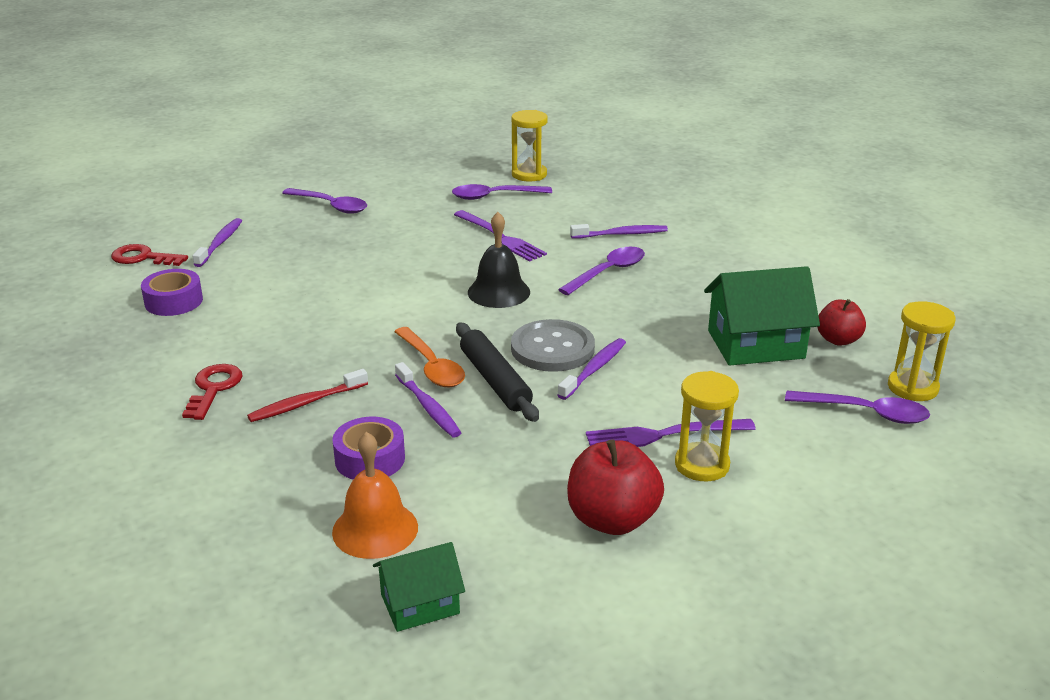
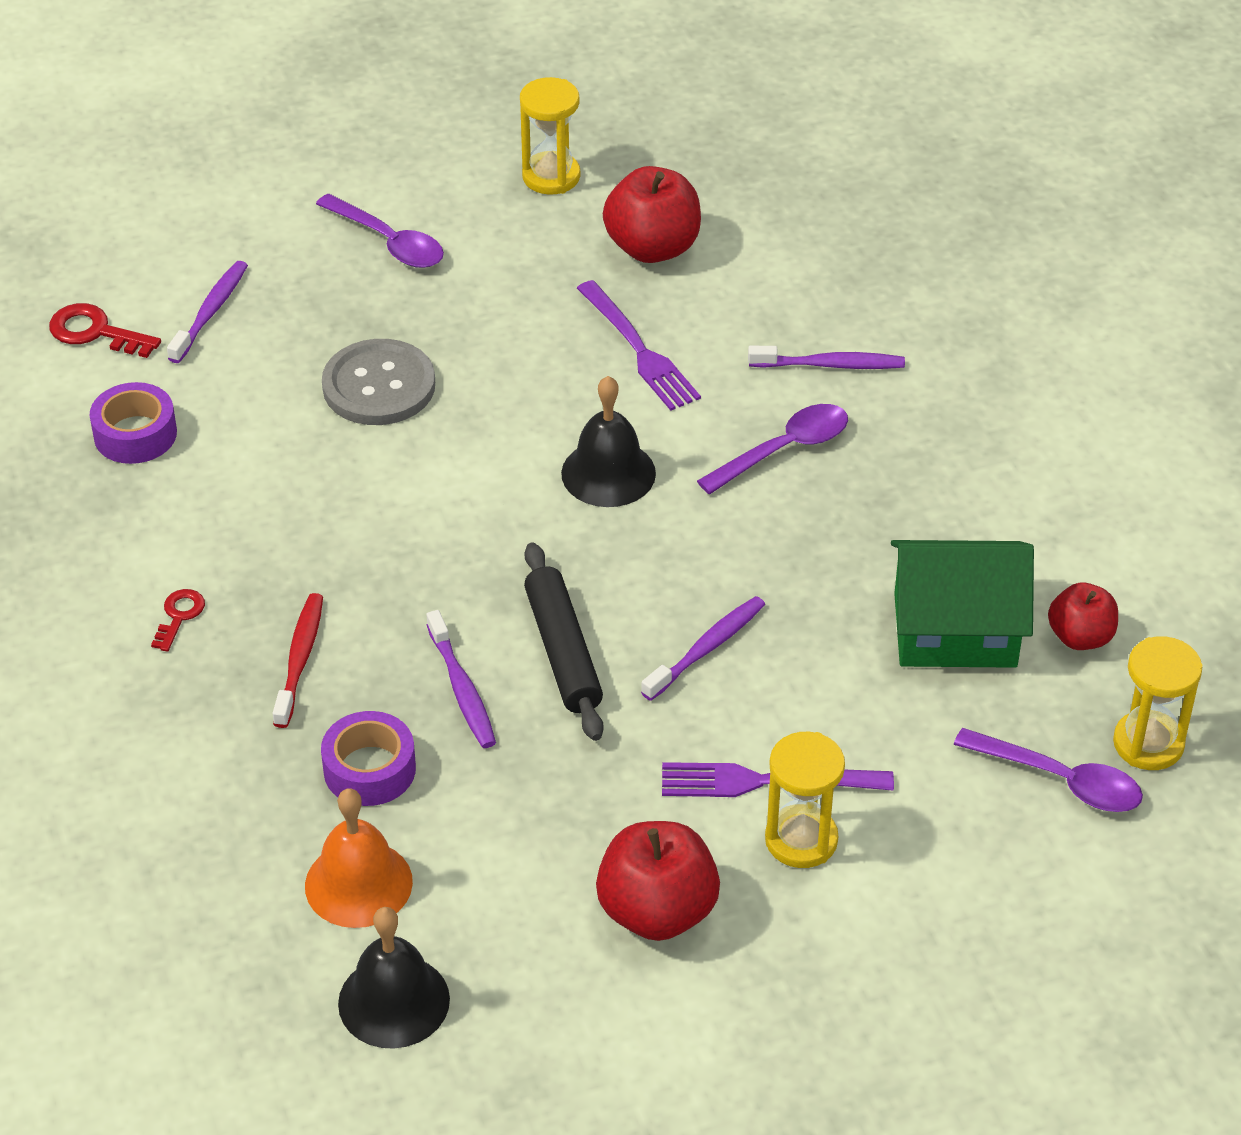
camera: 10 degrees right, 15 degrees up
(213, 388) = (179, 616): red key -> red key, size x0.64
(306, 403) = (300, 659): red toothbrush -> red toothbrush turned 120 degrees clockwise
(420, 604) = (394, 1001): green house -> black bell
(431, 366) = (480, 612): orange spoon -> none
(495, 196) = (652, 248): purple spoon -> red apple
(529, 174) = (721, 198): yellow hourglass -> yellow hourglass (551, 176)
(552, 348) = (658, 600): grey button -> grey button (379, 386)

